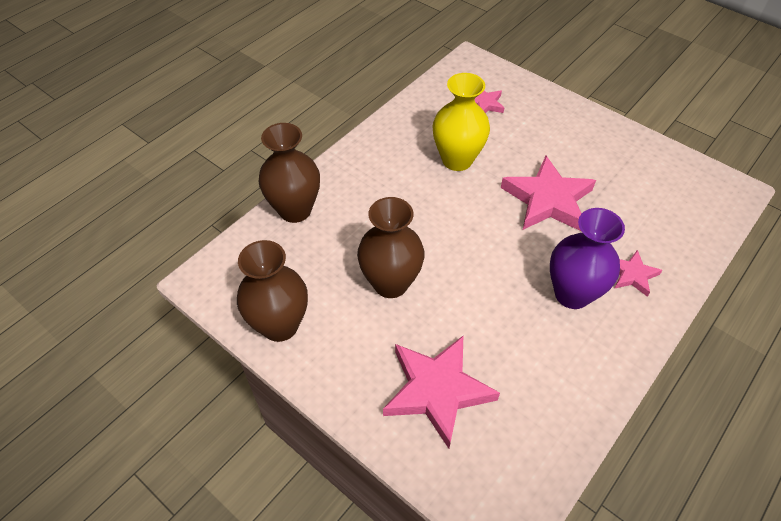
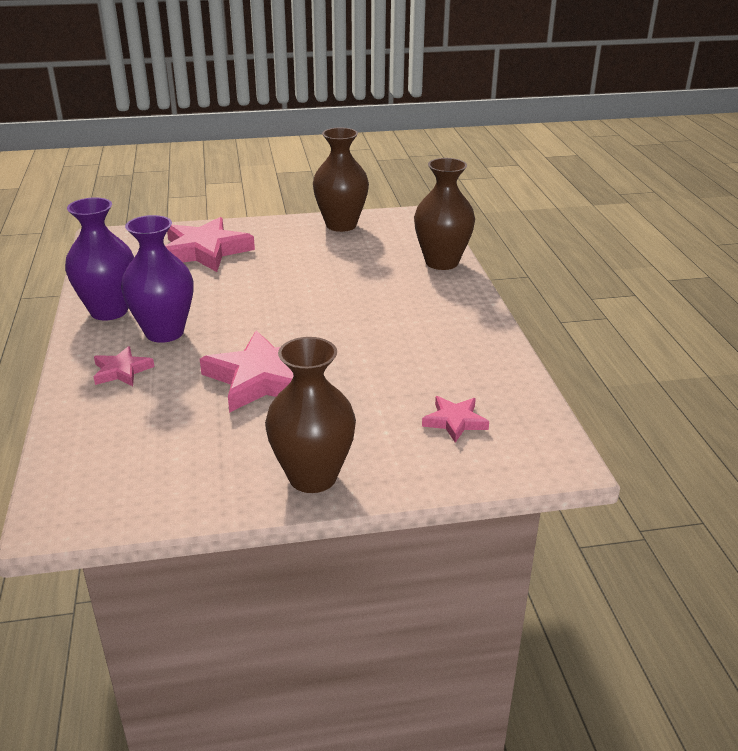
camera: 130 degrees right, 20 degrees down
(390, 283) = (308, 269): brown vase -> brown vase (312, 477)
(457, 160) = (390, 357): yellow vase -> none
(595, 359) = (109, 311): none -> purple vase

